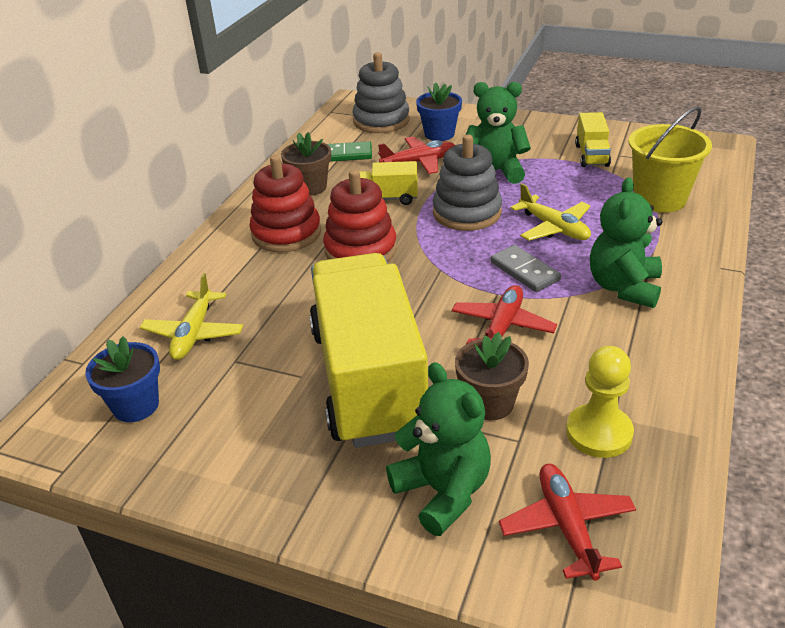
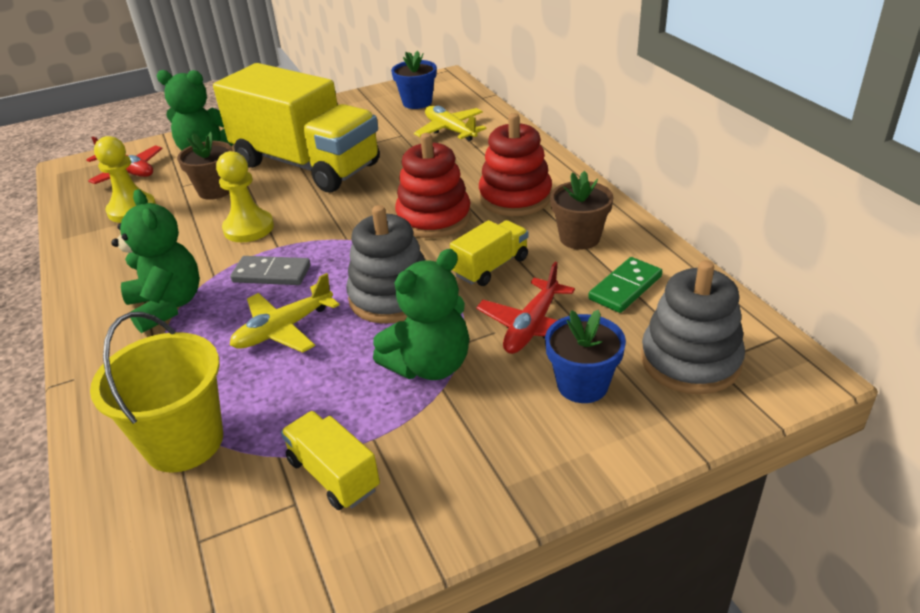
camera: 135 degrees right, 0 degrees up
(502, 327) = (249, 228): red plane -> yellow pawn
(554, 228) = (284, 329): yellow plane -> yellow plane turned 45 degrees counterclockwise

